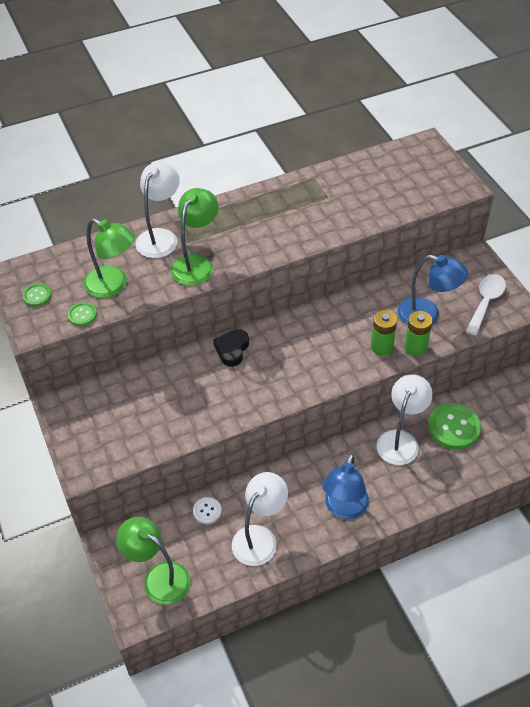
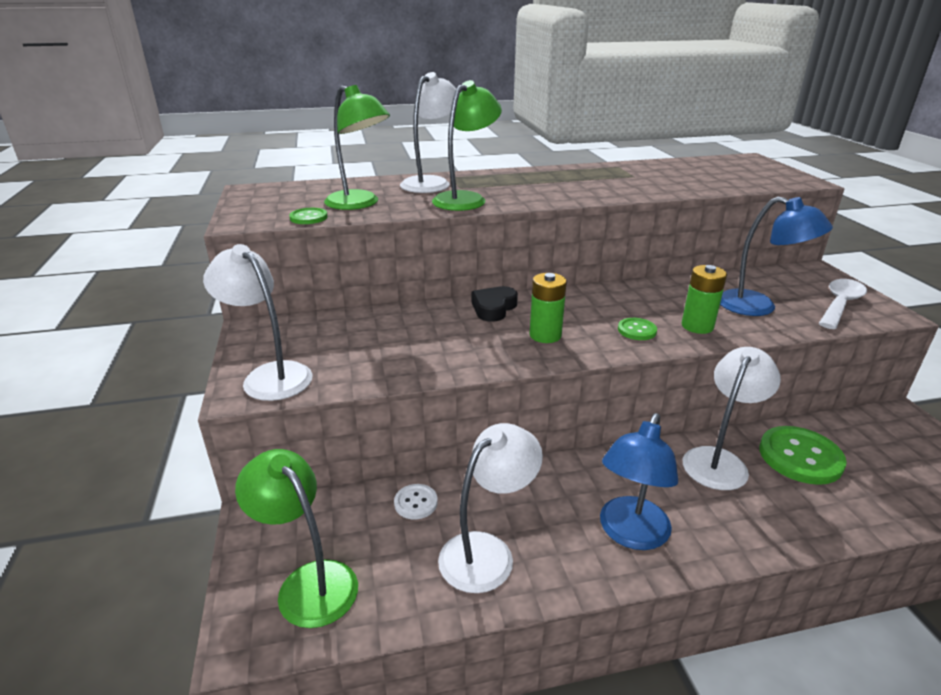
camera: 10 degrees right, 20 degrees down
(37, 296) = (266, 203): green button -> green button (637, 330)
(94, 451) = (269, 375): none -> white lamp
(415, 347) = (746, 332): green battery -> green battery (545, 335)

